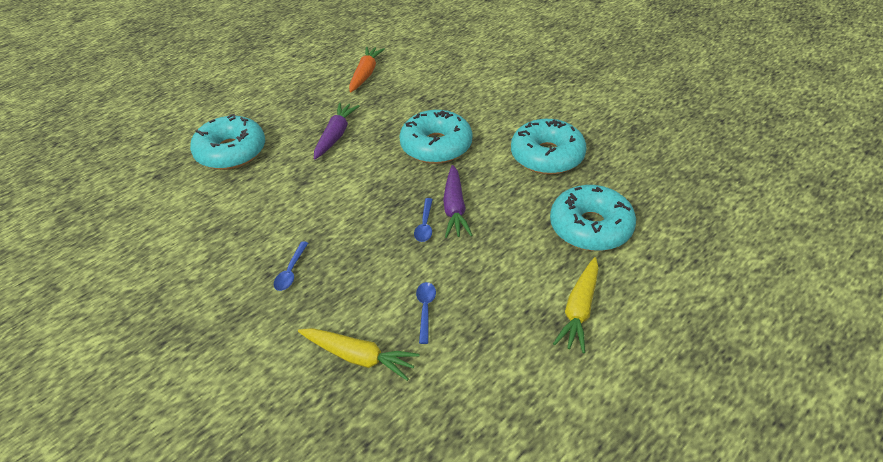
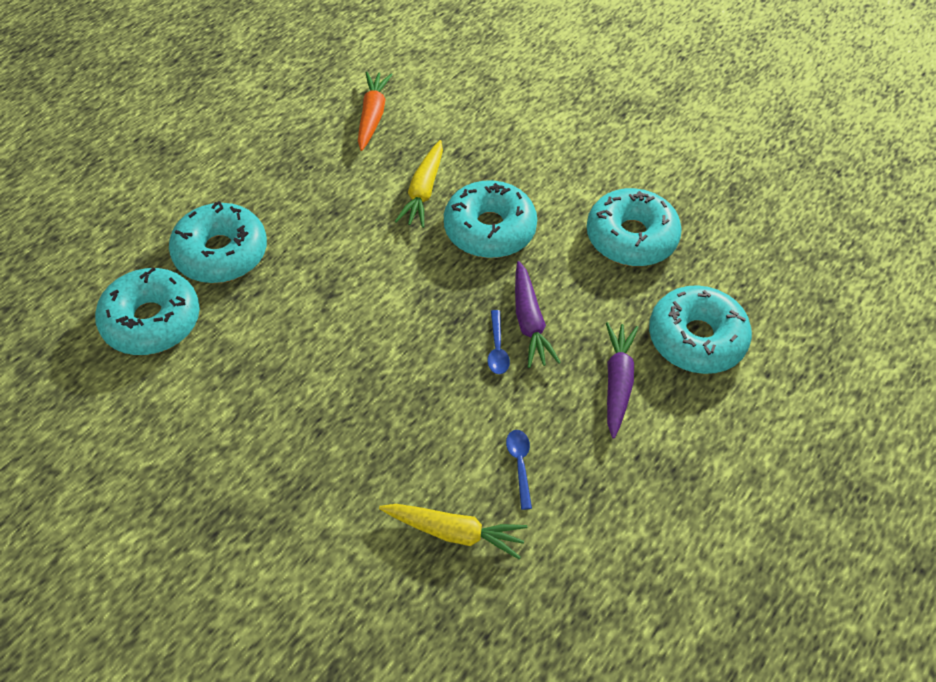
camera: 10 degrees left, 10 degrees up
(166, 192) = (151, 321): none -> turquoise donut
(291, 271) = (346, 426): blue spoon -> none
(335, 135) = (355, 219): purple carrot -> purple carrot (617, 382)
(579, 310) = (696, 451): yellow carrot -> yellow carrot (423, 191)

